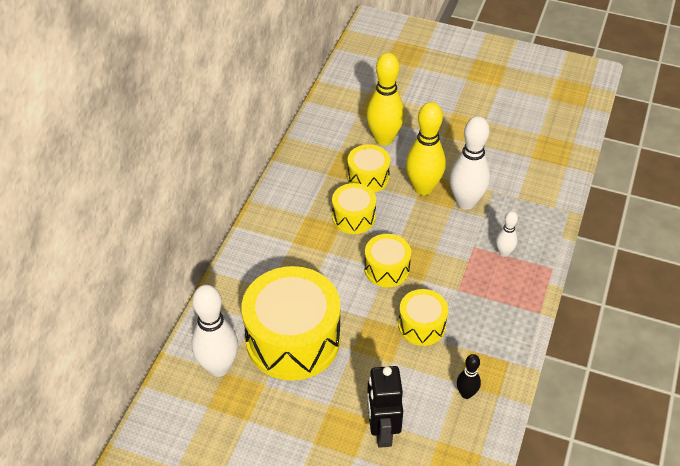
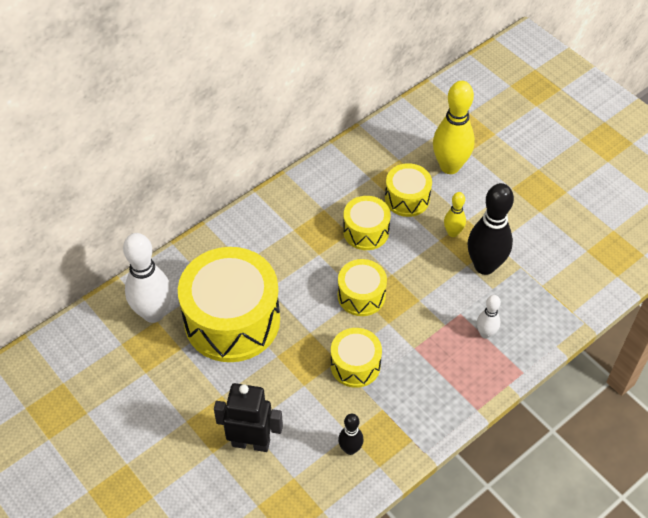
camera: 30 degrees right, 5 degrees up
(382, 431) = (251, 442): black robot -> black robot turned 75 degrees clockwise
(423, 188) = (453, 233): yellow bowling pin -> yellow bowling pin, size x0.51
(466, 202) = (484, 266): white bowling pin -> black bowling pin

